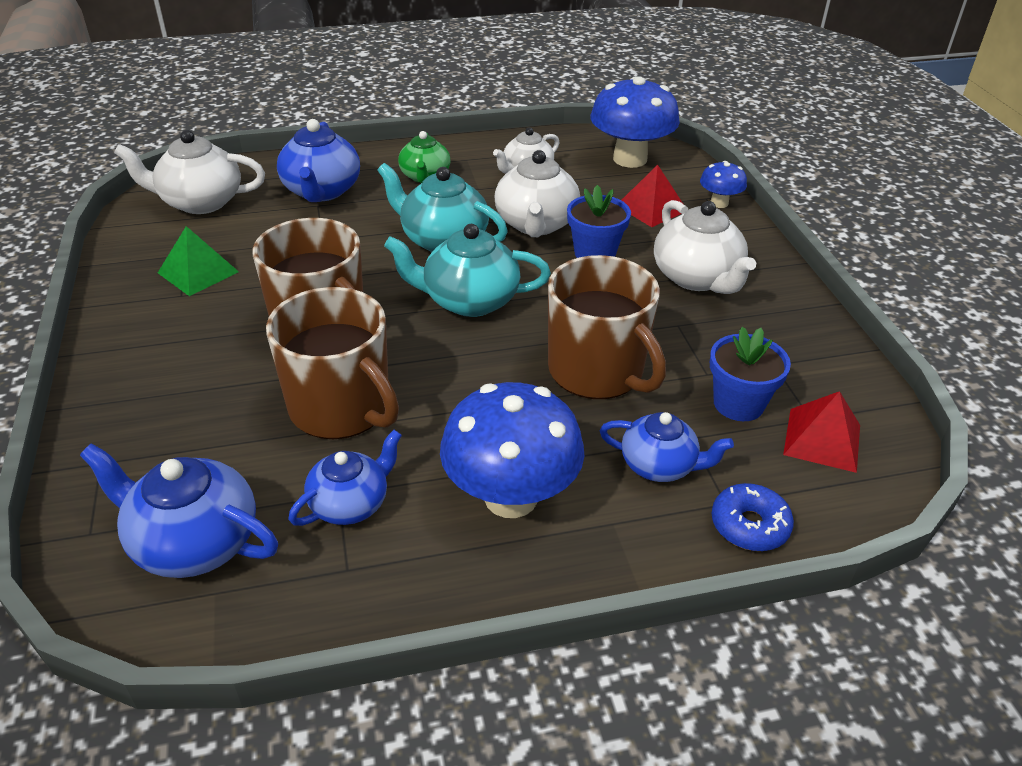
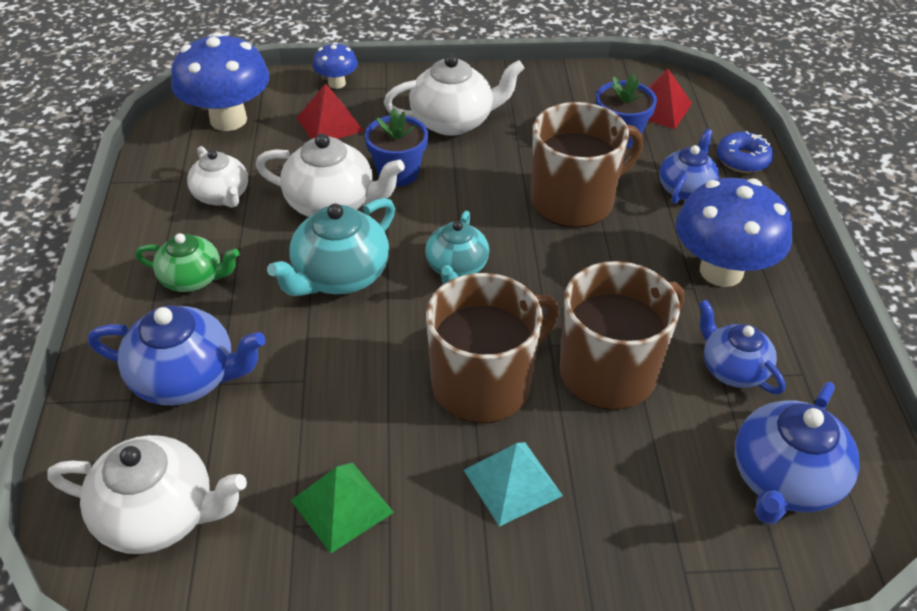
camera: 80 degrees left, 5 degrees up
(200, 202) = (158, 515): white teapot -> white teapot turned 90 degrees counterclockwise
(210, 353) = (512, 483): none -> turquoise pyramid
(469, 300) = (456, 267): turquoise teapot -> turquoise teapot, size x0.66

